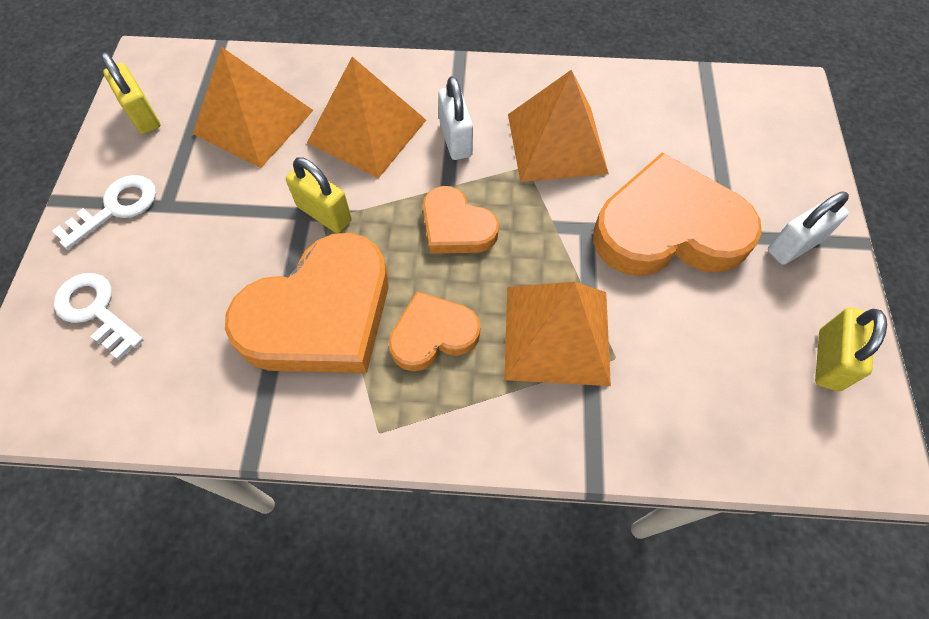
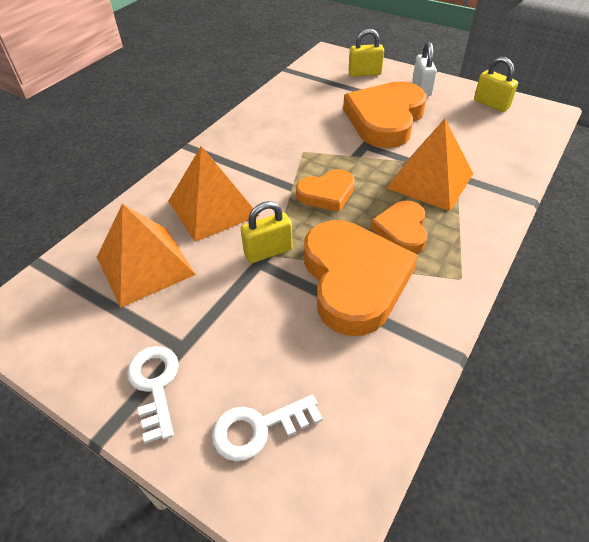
camera: 60 degrees left, 15 degrees down
(143, 115) = (64, 337): yellow padlock -> yellow padlock (364, 73)
(455, 139) = (257, 171): white padlock -> none
(557, 143) = (296, 134): orange pyramid -> none

